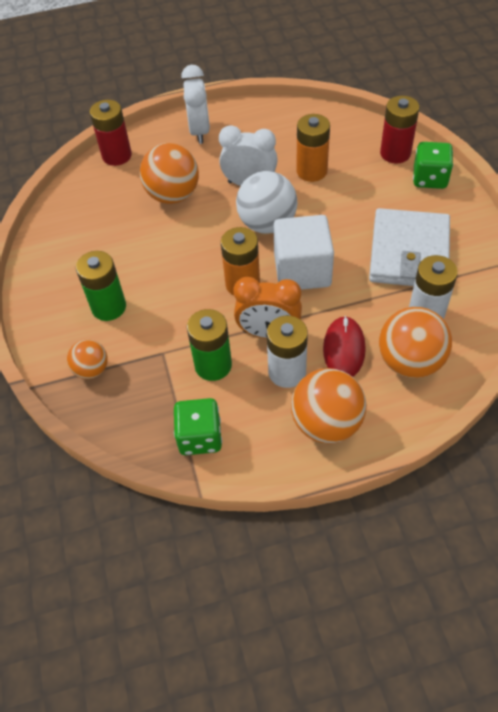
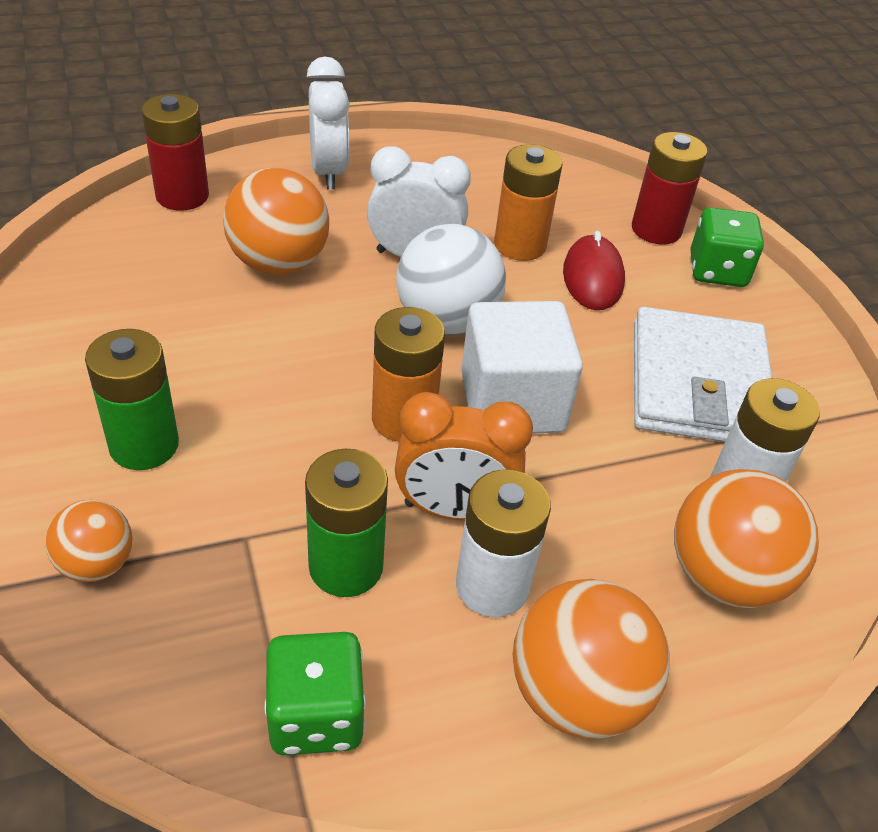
camera: 10 degrees left, 10 degrees down
(344, 349) = (598, 547): red mouse -> red mouse (592, 277)

